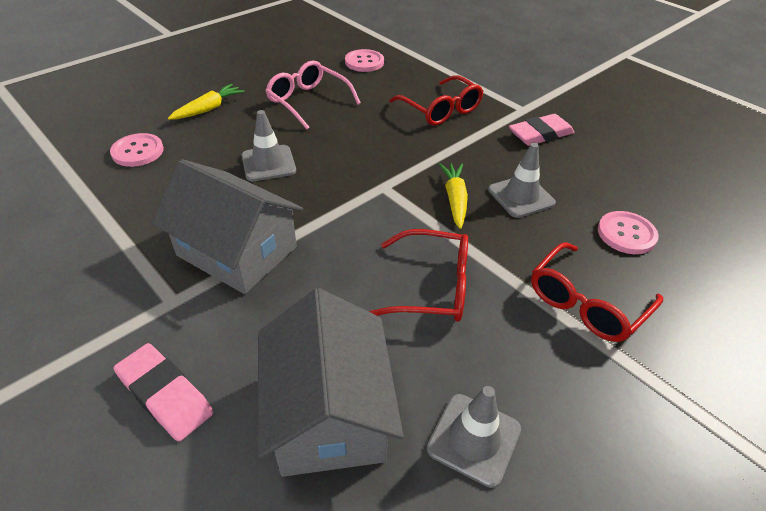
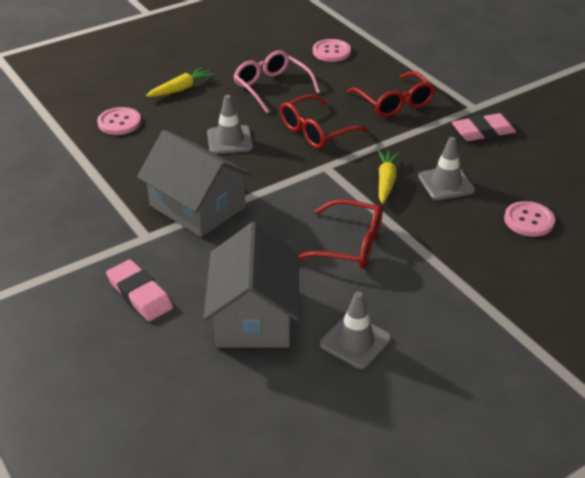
camera: 10 degrees right, 5 degrees down
(586, 302) = (473, 267): red glasses -> red glasses (317, 131)

